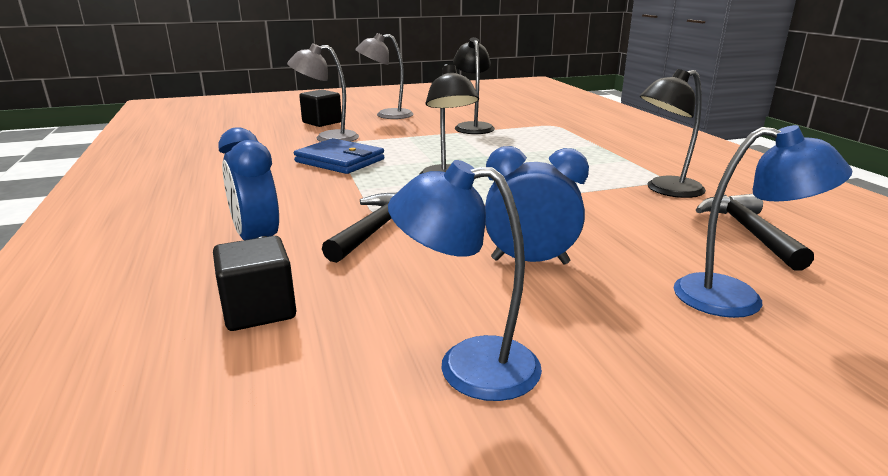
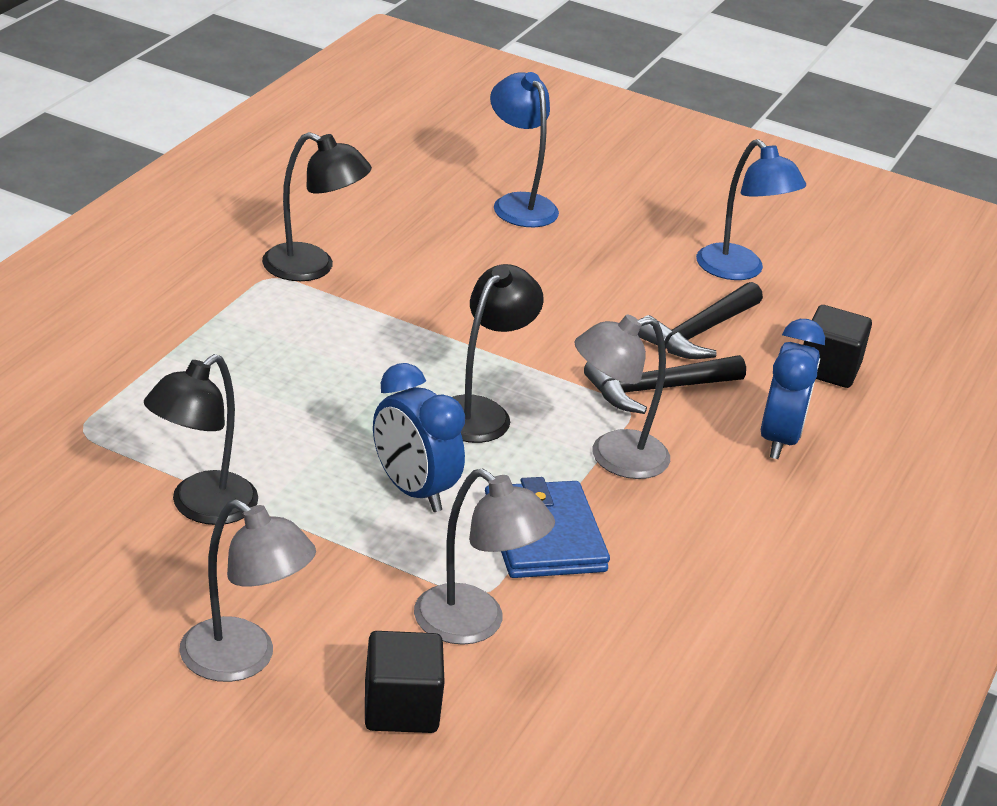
camera: 140 degrees left, 10 degrees up
(351, 192) = (614, 458): none -> grey lamp
(530, 261) = (590, 292): blue clock -> blue clock (413, 491)
(749, 232) = (376, 212): black hammer -> black hammer (699, 333)

